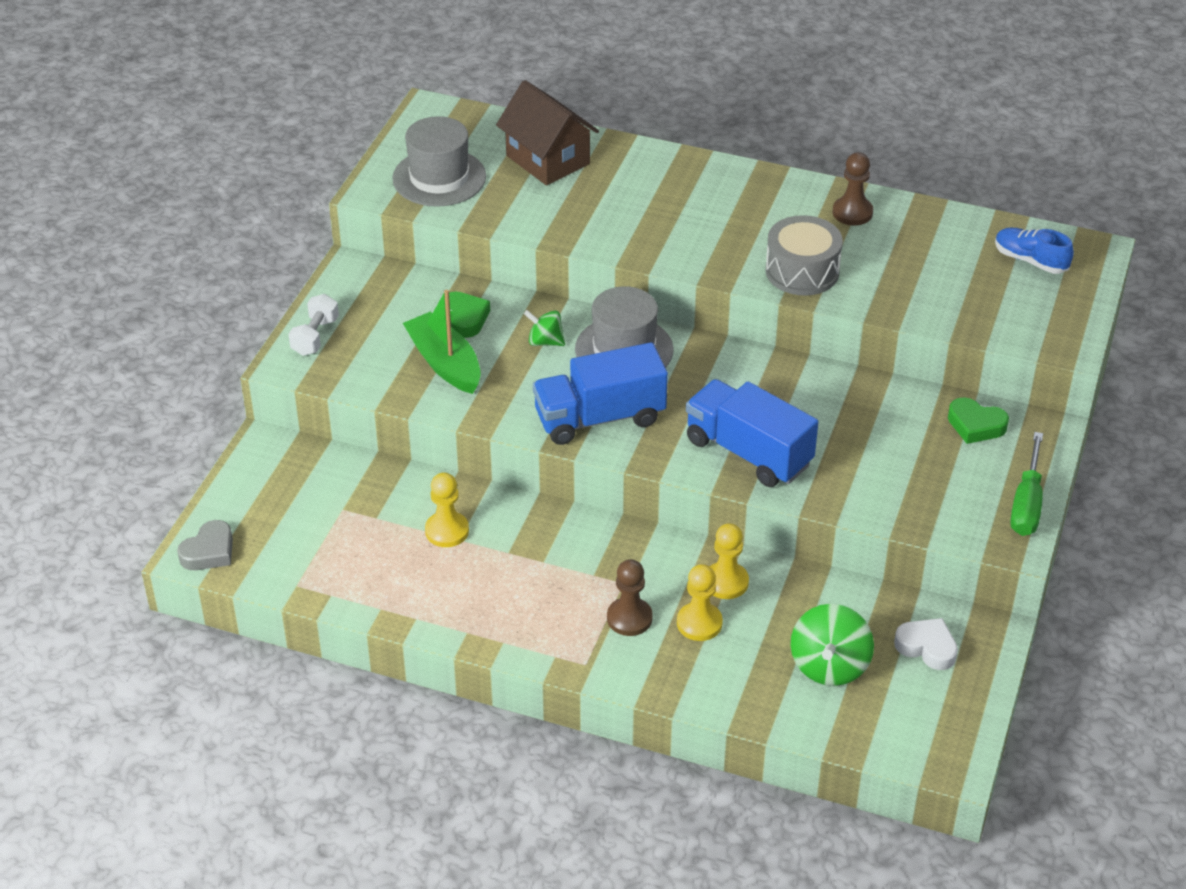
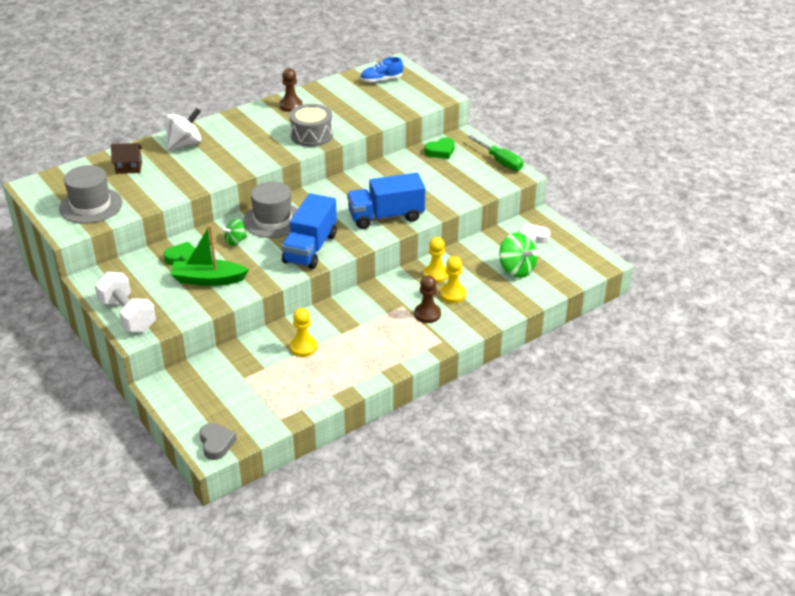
camera: 55 degrees left, 5 degrees down
(315, 337) = (127, 315): white dumbbell -> white dumbbell, size x1.62
(548, 160) = (129, 167): brown house -> brown house, size x0.58
(649, 175) = (185, 145): none -> white spinning top

